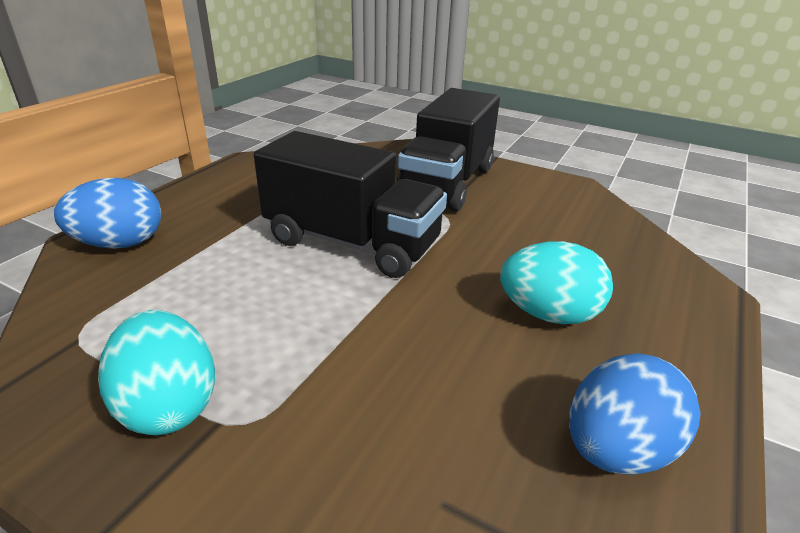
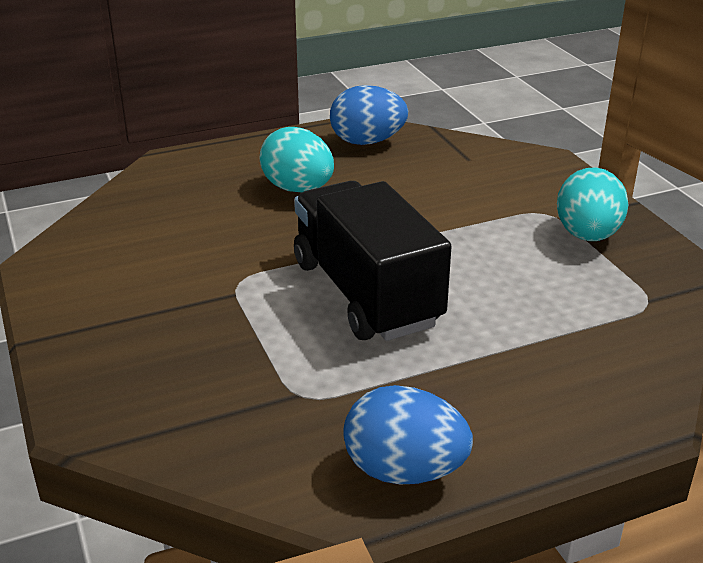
camera: 140 degrees left, 0 degrees up
(120, 244) = (604, 390): blue egg -> blue egg (404, 470)
(447, 183) = (161, 325): black truck -> none

